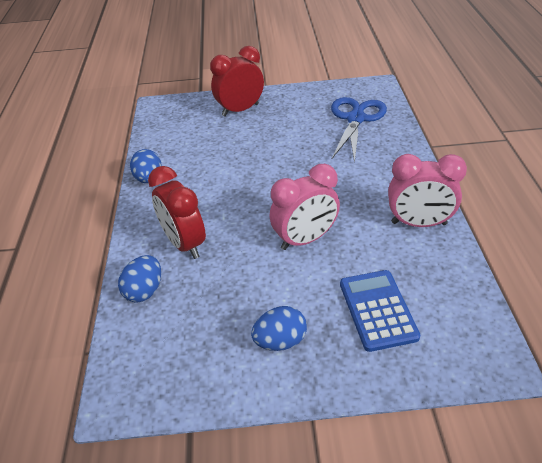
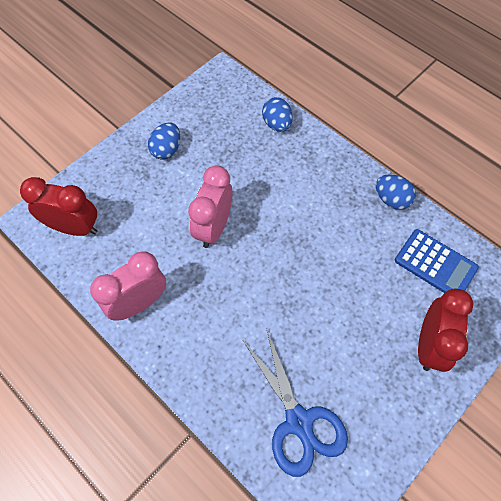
camera: 135 degrees right, 20 degrees up
(184, 243) = (292, 168): red clock -> red clock (74, 227)
(377, 310) = (123, 206): blue calculator -> blue calculator (435, 264)

